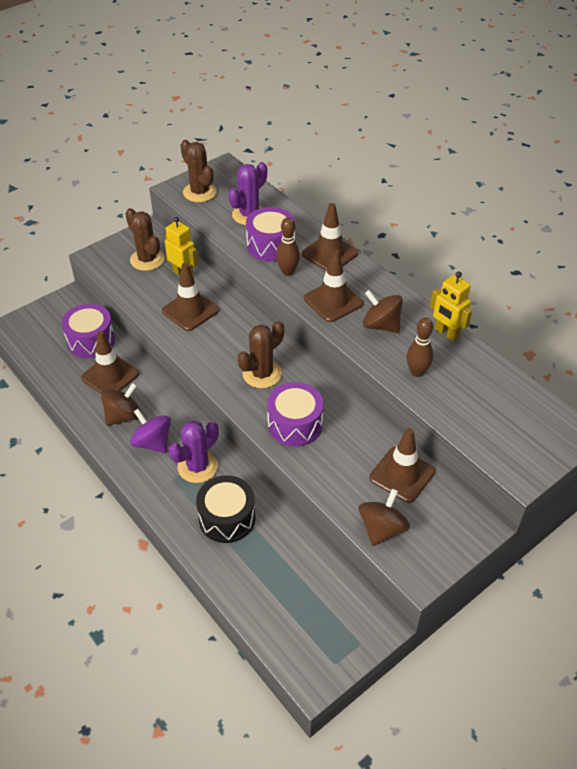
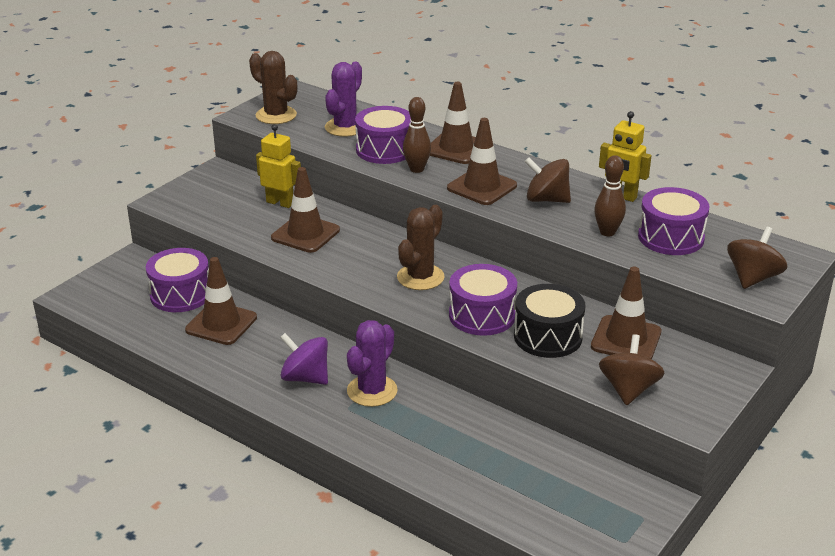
camera: 15 degrees left, 15 degrees down
(123, 416) = (256, 359): brown spinning top -> brown spinning top (752, 278)
(147, 259) = (229, 196): brown cactus -> none
(227, 518) = (431, 432): black drum -> black drum (547, 336)
(469, 388) = (670, 237): none -> purple drum

